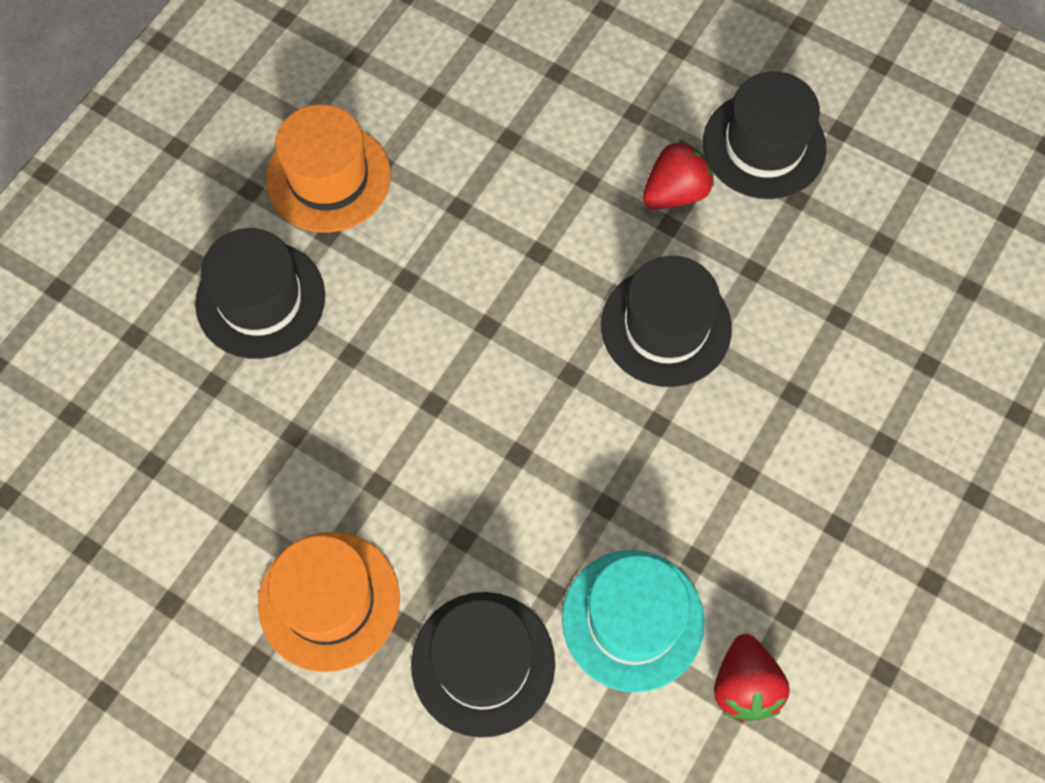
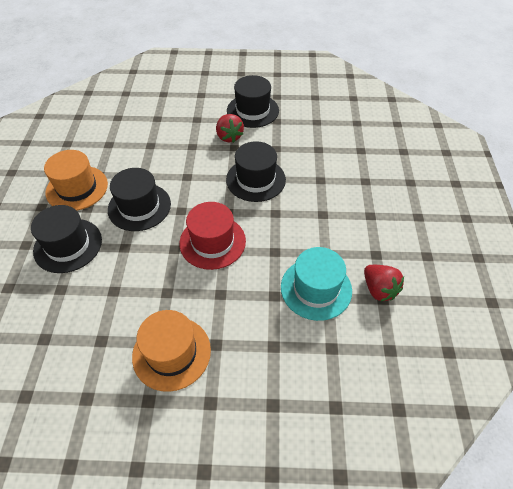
camera: 30 degrees left, 15 degrees down
(483, 663) = (262, 341): black hat -> black hat (139, 207)
(507, 425) = (212, 242): none -> red hat
(675, 192) = (229, 136): red strawberry -> red strawberry turned 135 degrees clockwise

